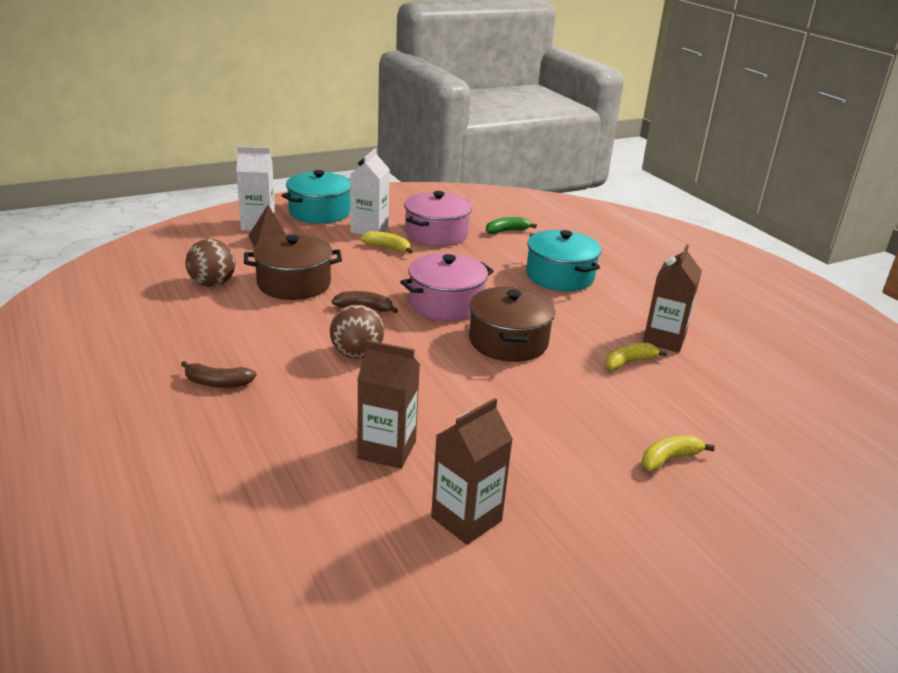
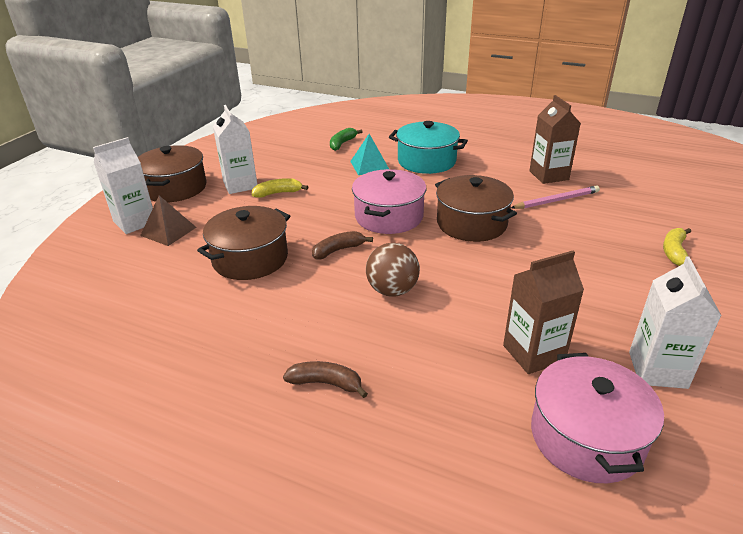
camera: 35 degrees left, 5 degrees up
(212, 284) = (176, 296): brown ball -> none
(217, 383) = (326, 383): brown banana -> brown banana turned 135 degrees counterclockwise
(319, 212) = (175, 188): turquoise pot -> brown pot
(436, 234) = (297, 167): pink pot -> pink pot (586, 437)
(466, 519) = (657, 370): brown carton -> white carton
(500, 258) = (369, 165): none -> turquoise pyramid
(629, 362) = (556, 200): yellow banana -> pink pencil

